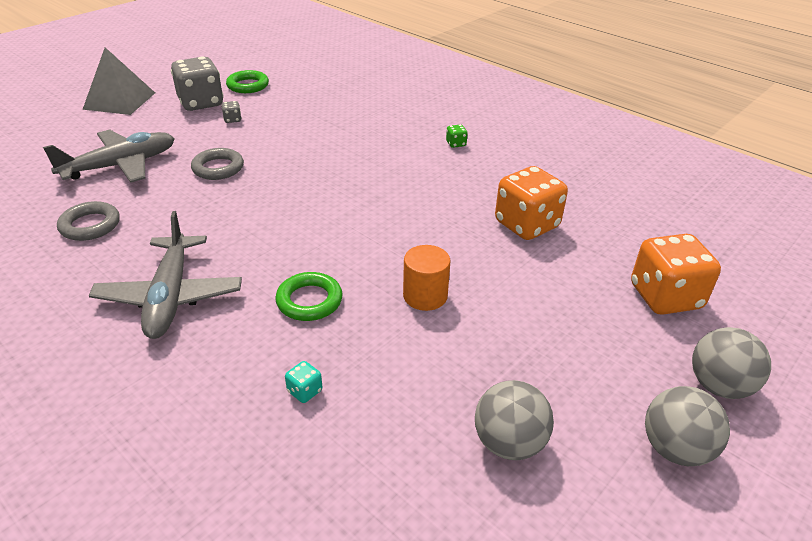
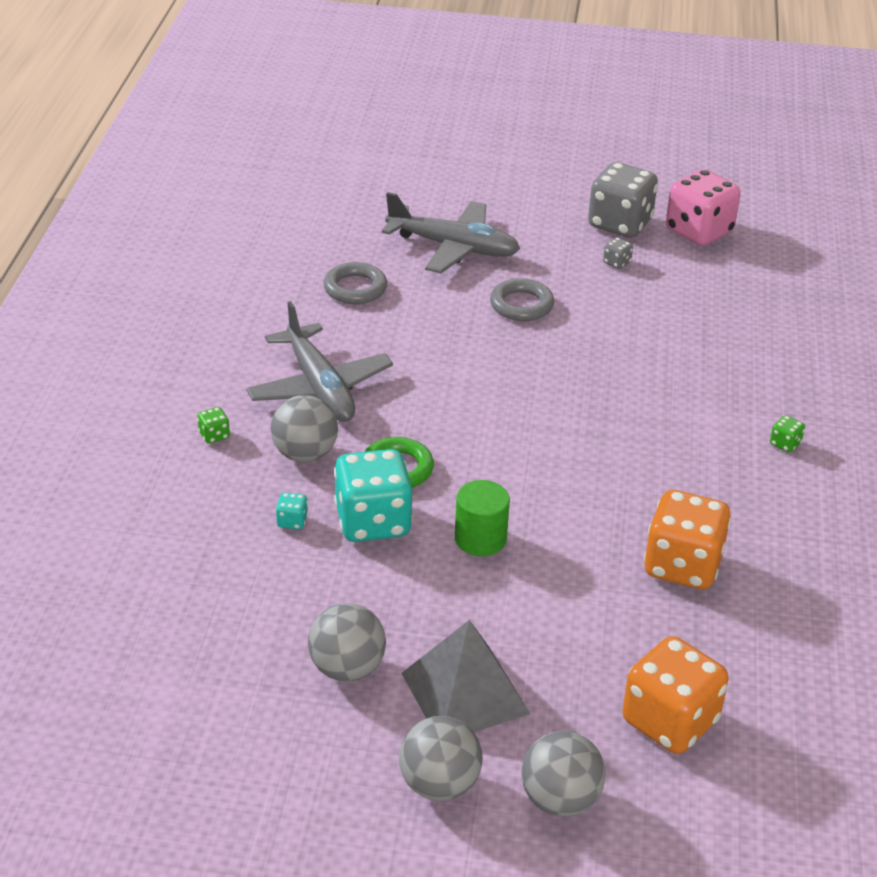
camera: 55 degrees right, 0 degrees up
(119, 100) = (554, 174): grey pyramid -> grey pyramid (465, 693)
(143, 390) = (214, 435): none -> green dice
(170, 297) = (320, 388): grey plane -> grey plane turned 75 degrees counterclockwise
(235, 343) = (305, 454): none -> grey ball
(248, 85) = (698, 232): green ring -> pink dice
(354, 342) = (373, 522): none -> turquoise dice
(425, 296) = (480, 539): orange cylinder -> green cylinder

